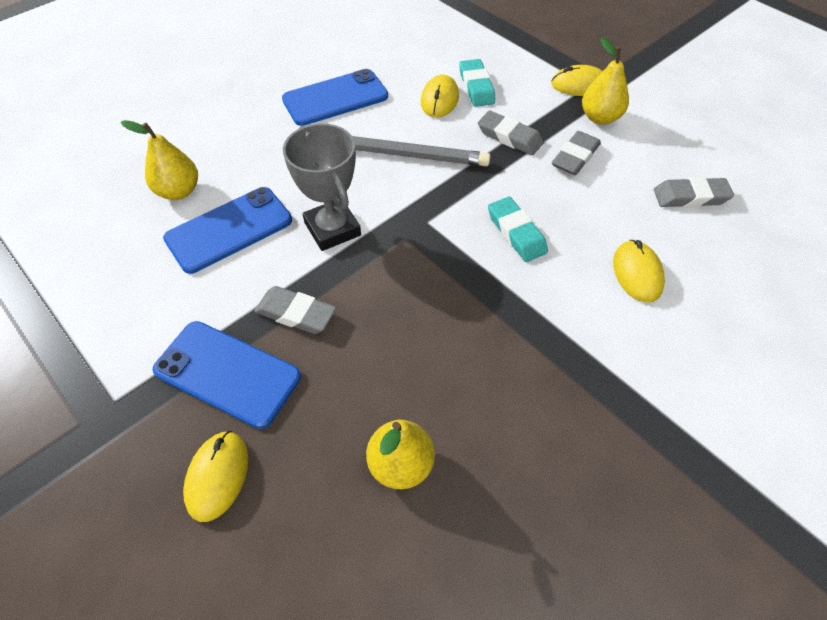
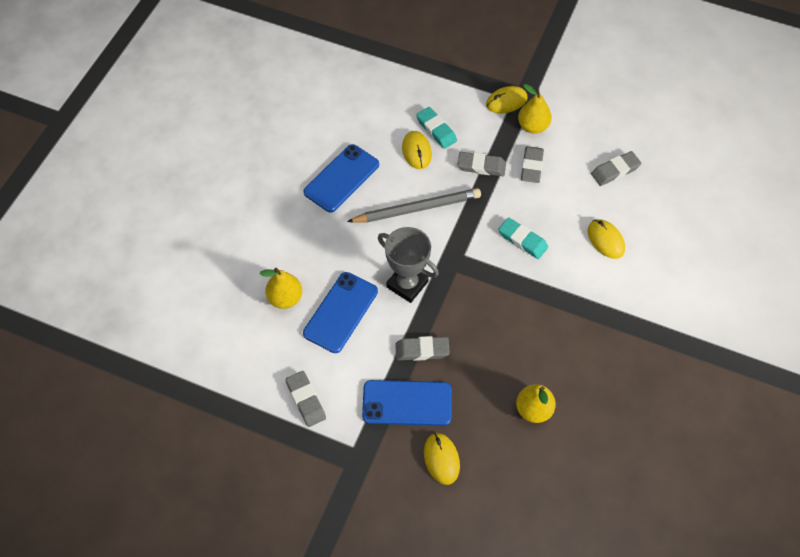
camera: 25 degrees left, 5 degrees up
(106, 314) = (306, 400): none -> grey eraser

